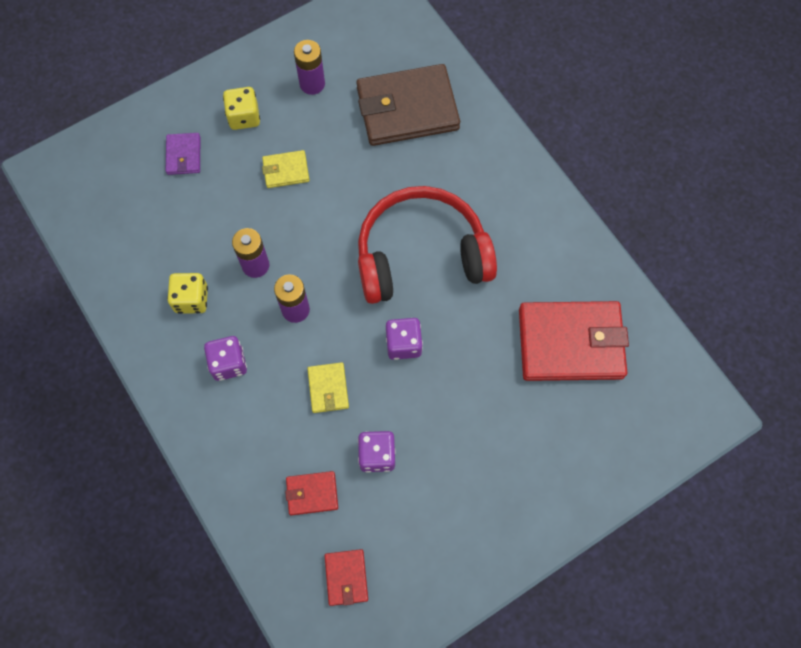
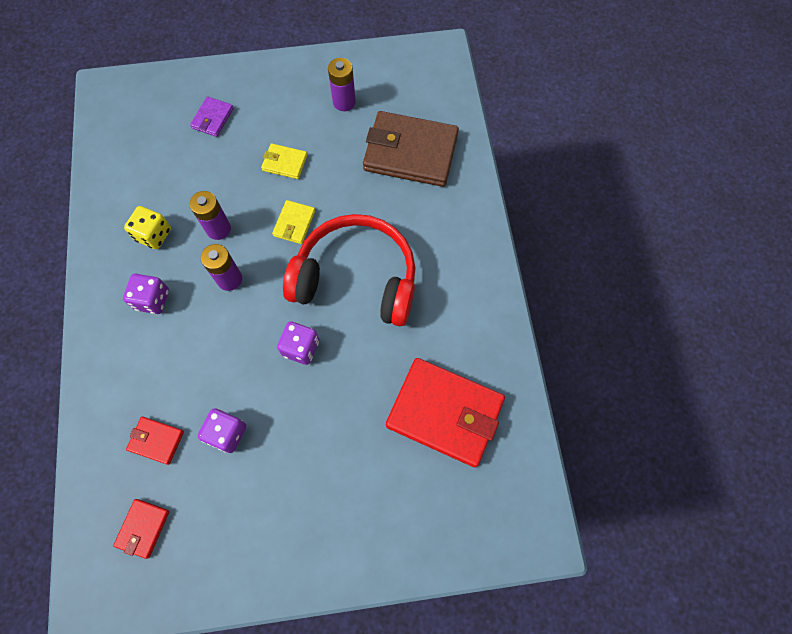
camera: 25 degrees right, 0 degrees up
(244, 117) = (276, 107): yellow dice -> none
(328, 388) = (219, 357): yellow wallet -> yellow wallet (294, 223)

